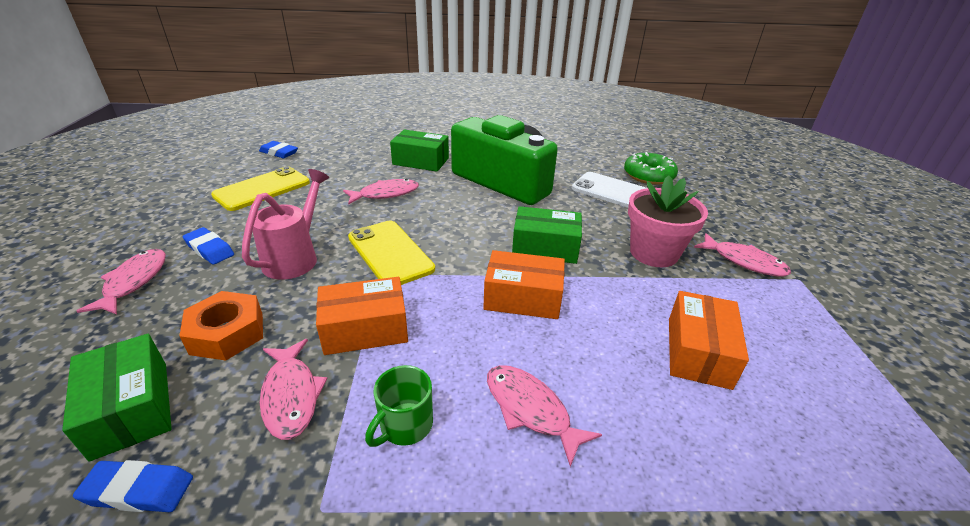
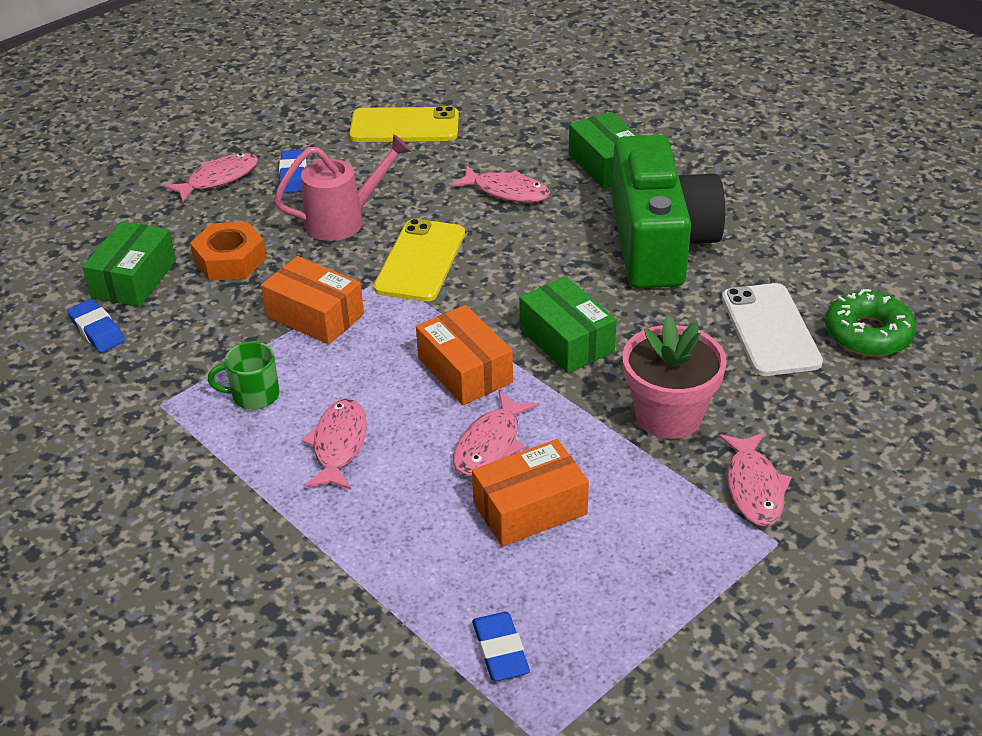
camera: 50 degrees right, 5 degrees up
(279, 153) = (475, 81): blue eraser -> blue eraser (500, 651)
(291, 395) = (217, 330): pink fish -> pink fish (490, 444)

